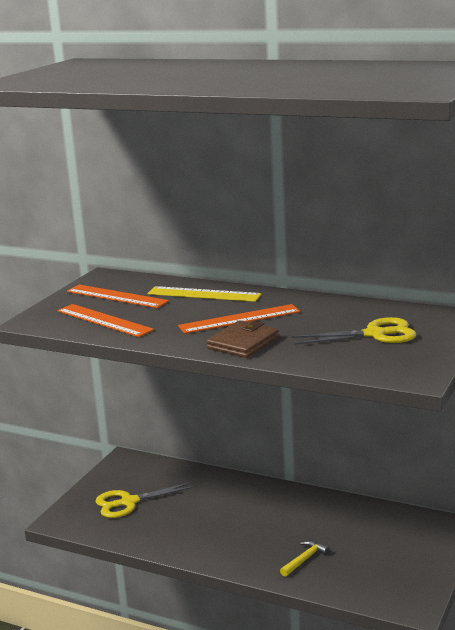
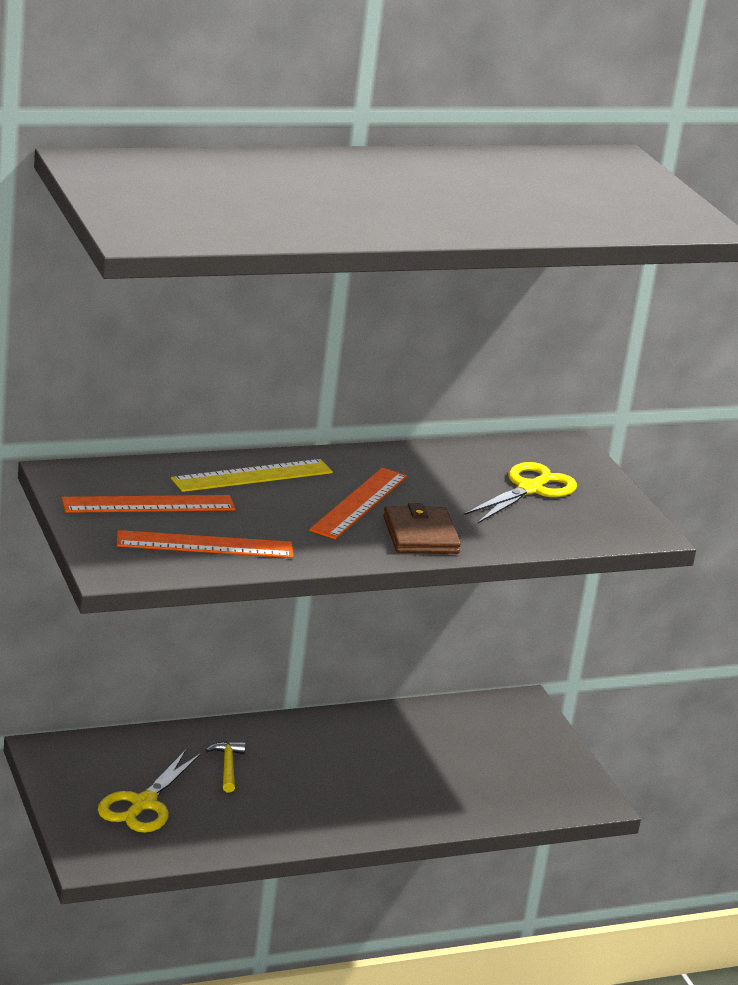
camera: 50 degrees left, 5 degrees up
(304, 559) = (435, 794): yellow hammer -> yellow hammer (227, 766)

